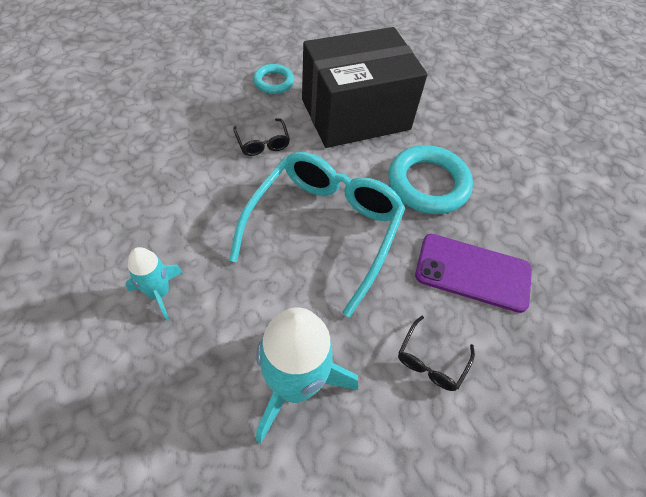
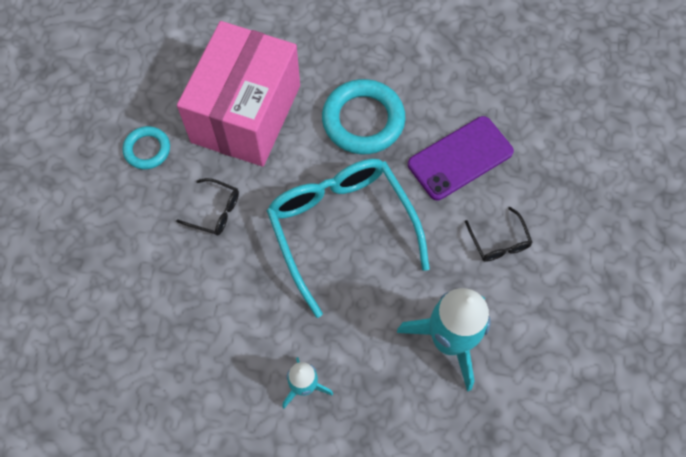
camera: 45 degrees left, 10 degrees up
(355, 114) = (246, 113): black box -> pink box

